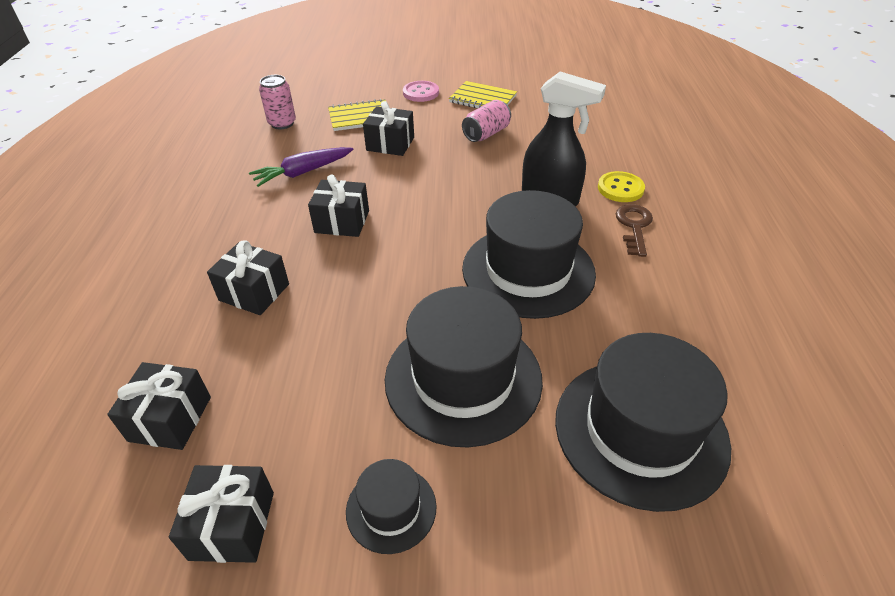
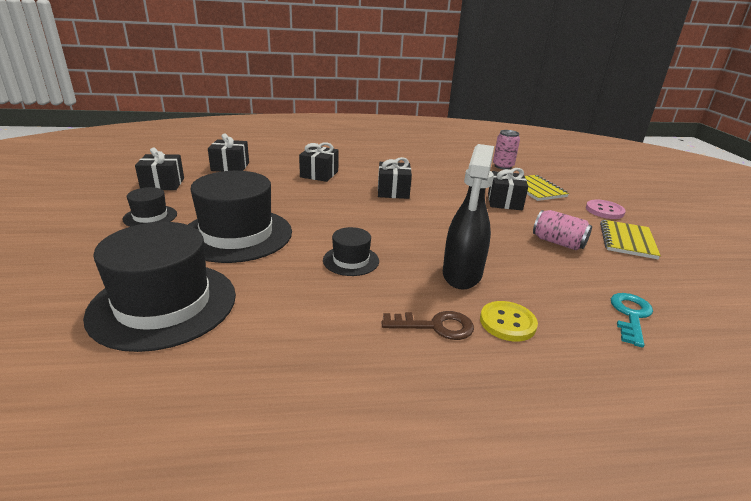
camera: 80 degrees right, 15 degrees down
(303, 172) = (445, 176): purple carrot -> none
(528, 270) = (351, 260): black hat -> black hat, size x0.48
(598, 131) = (630, 315): none -> turquoise key

